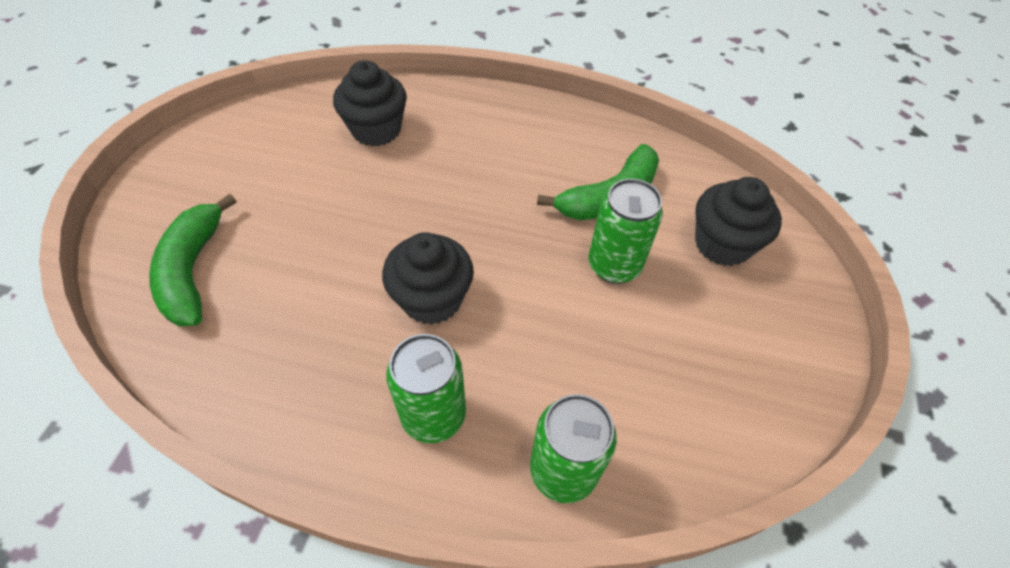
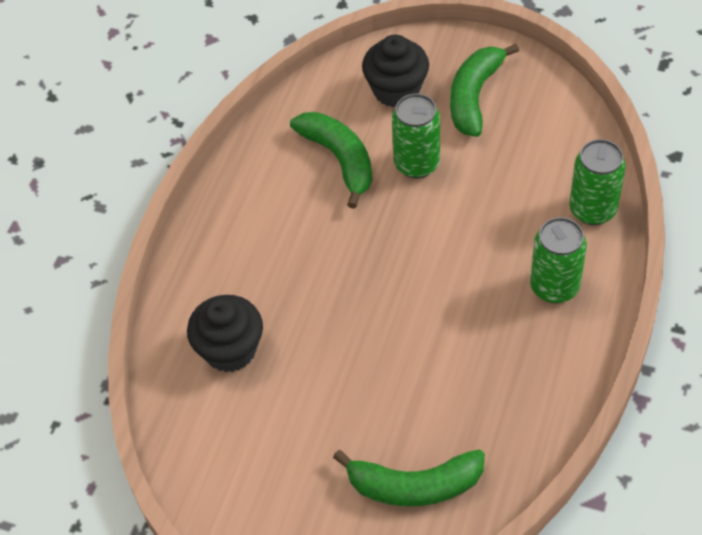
camera: 80 degrees left, 0 degrees up
(432, 299) = (449, 291): black cupcake -> none
(734, 324) = (474, 97): none -> green banana

